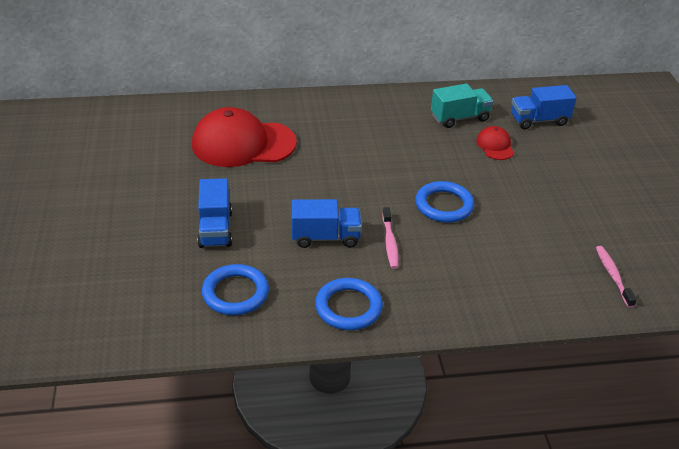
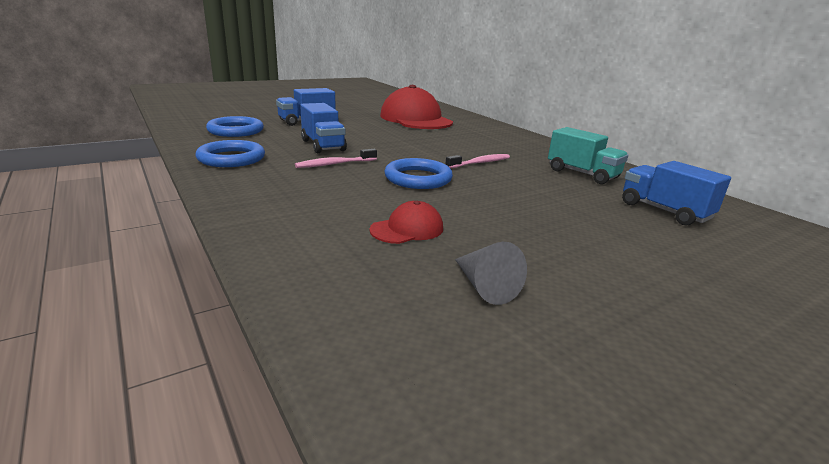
camera: 65 degrees right, 15 degrees down
(495, 146) = (563, 192): red cap -> red cap (407, 229)
(613, 275) = (375, 287): pink toothbrush -> pink toothbrush (480, 163)
(618, 235) = (484, 286): none -> grey cone

